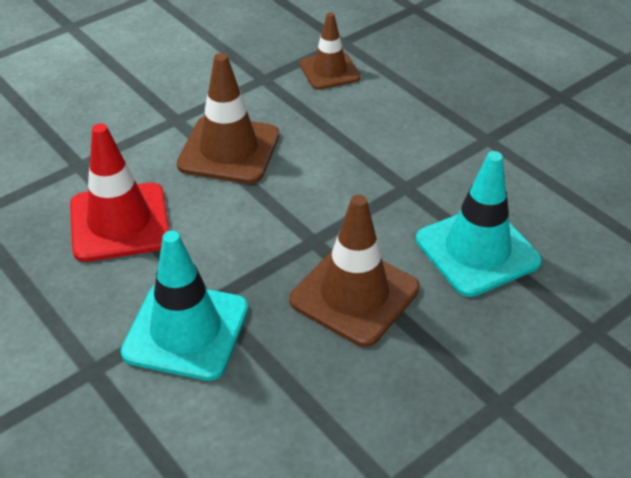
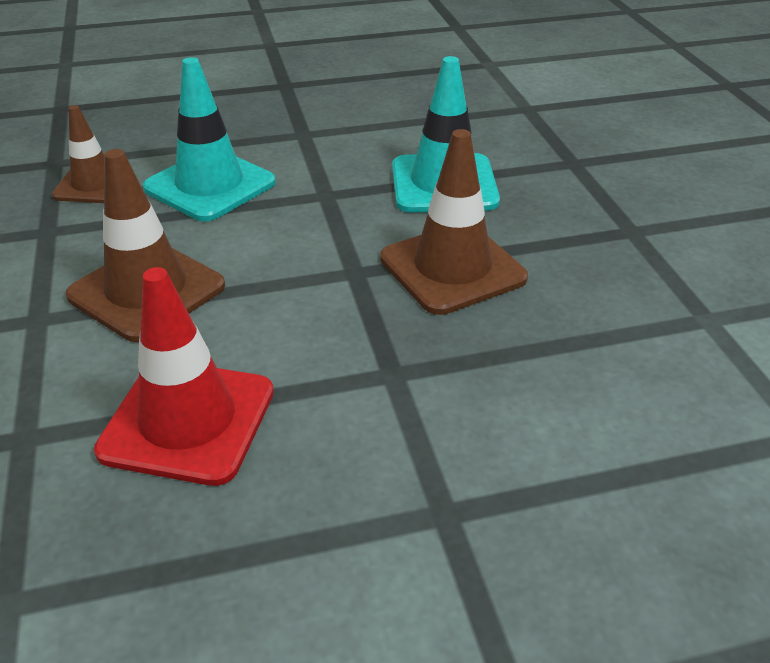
camera: 65 degrees left, 5 degrees down
(186, 330) = (428, 405): turquoise traffic cone -> turquoise traffic cone (210, 185)

